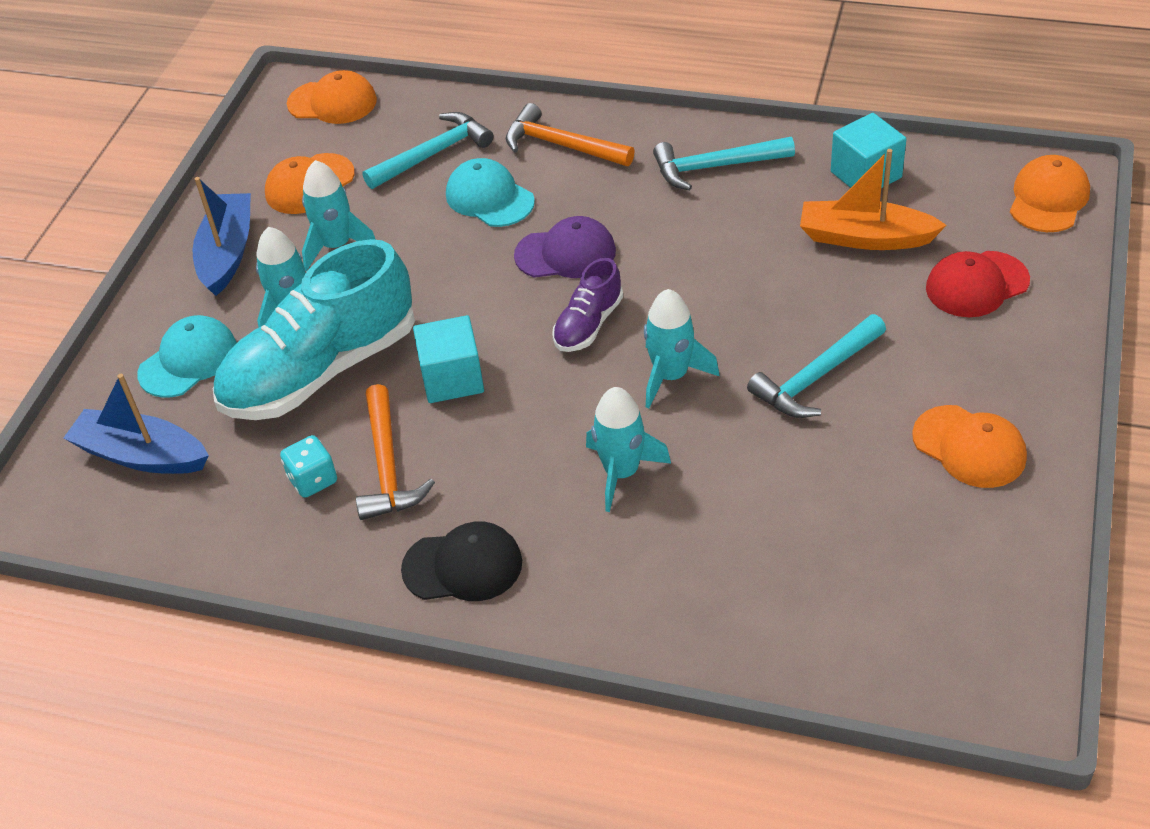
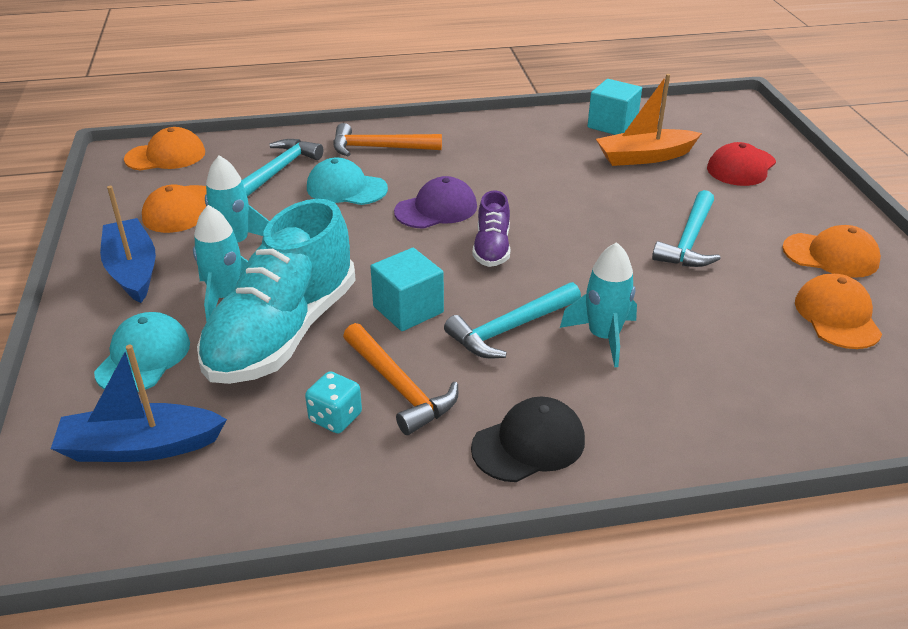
camera: 30 degrees left, 10 degrees down
(671, 376) = (584, 265): turquoise rocket -> none
(715, 167) = (505, 139): turquoise hammer -> turquoise hammer (510, 329)
(1048, 199) = (738, 115): orange cap -> orange cap (837, 316)

